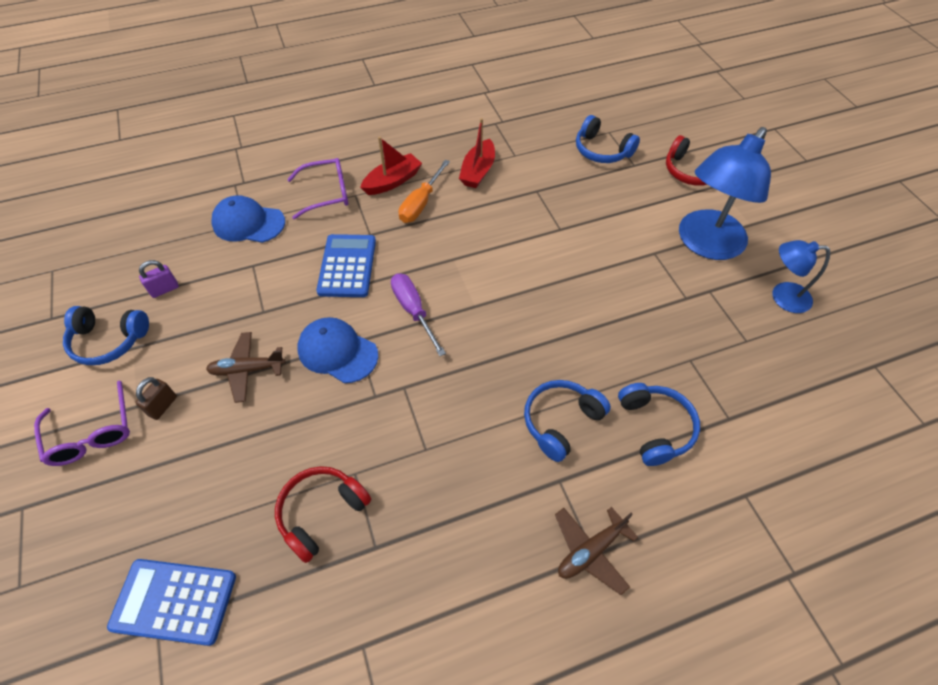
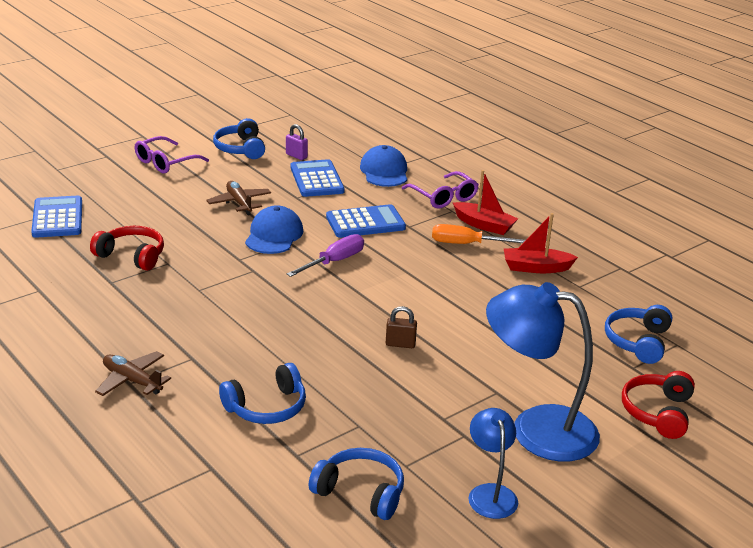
camera: 70 degrees right, 25 degrees down
(163, 406) = (195, 180): brown padlock -> brown padlock (400, 344)
(232, 284) = (317, 179): none -> blue calculator
(561, 422) = (251, 352): blue headphones -> blue headphones (360, 492)

